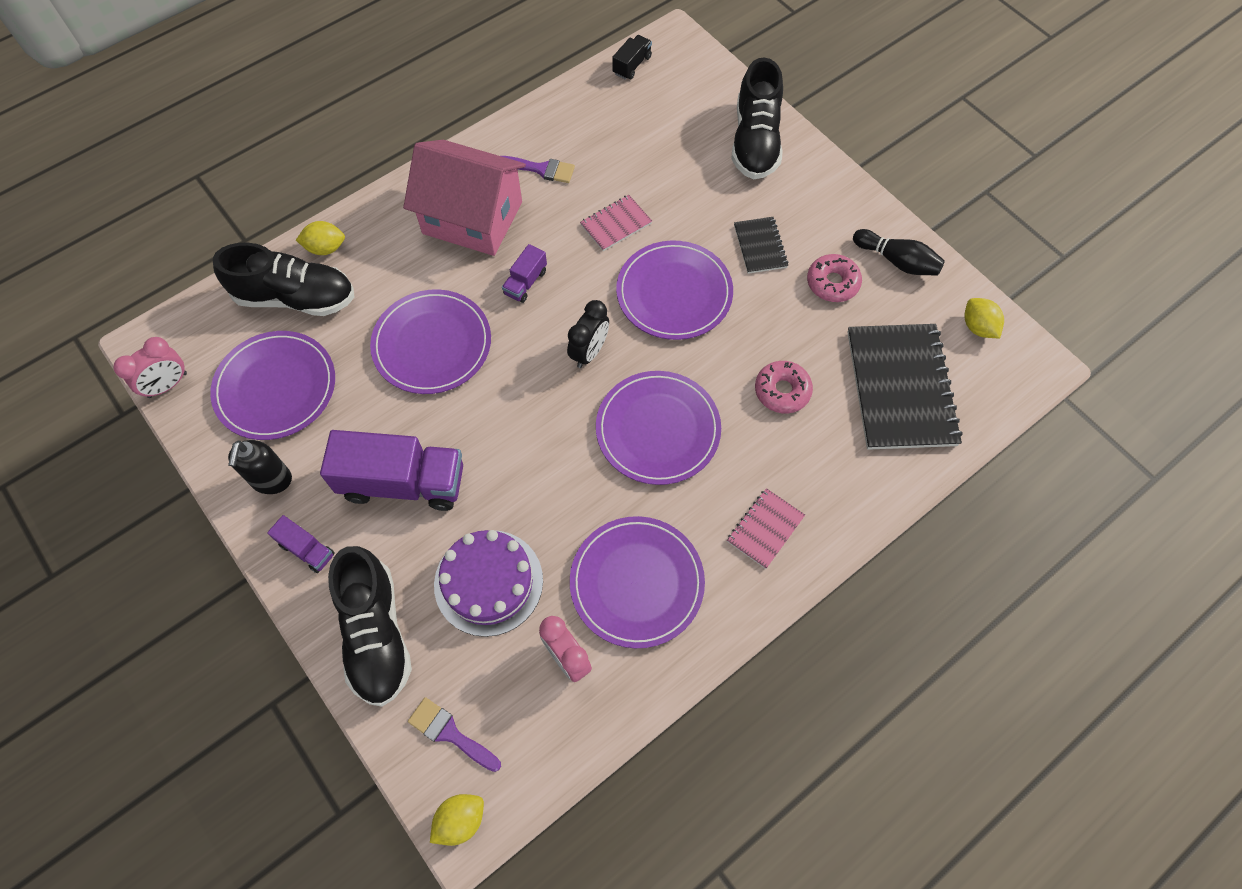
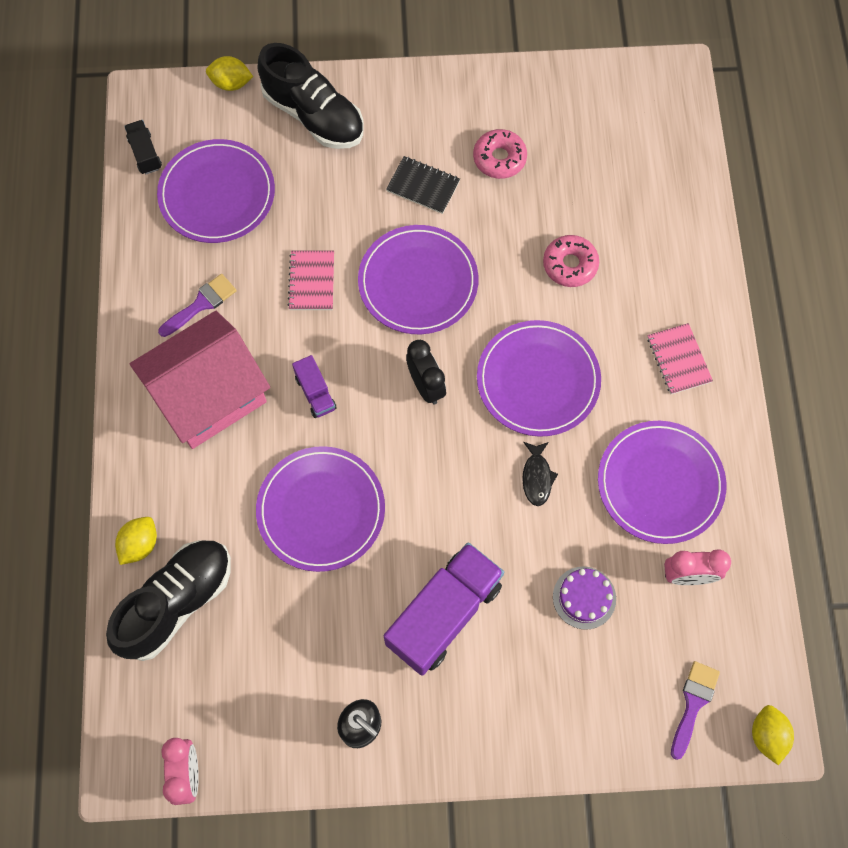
camera: 55 degrees left, 5 degrees up
(276, 387) = (265, 673): purple plate -> purple plate (217, 194)
(307, 549) = (453, 732): purple truck -> none
(376, 633) = (570, 715): black shoe -> none
(450, 733) = (693, 703): purple brush -> purple brush turned 135 degrees clockwise
(488, 582) = (584, 597): purple cake -> purple cake, size x0.59
(570, 480) = (537, 477): none -> black fish
(897, 261) = (515, 98): black bowling pin -> none
(900, 388) = (628, 180): black notebook -> none
(978, 327) = (615, 88): yellow lemon -> yellow lemon (231, 83)

